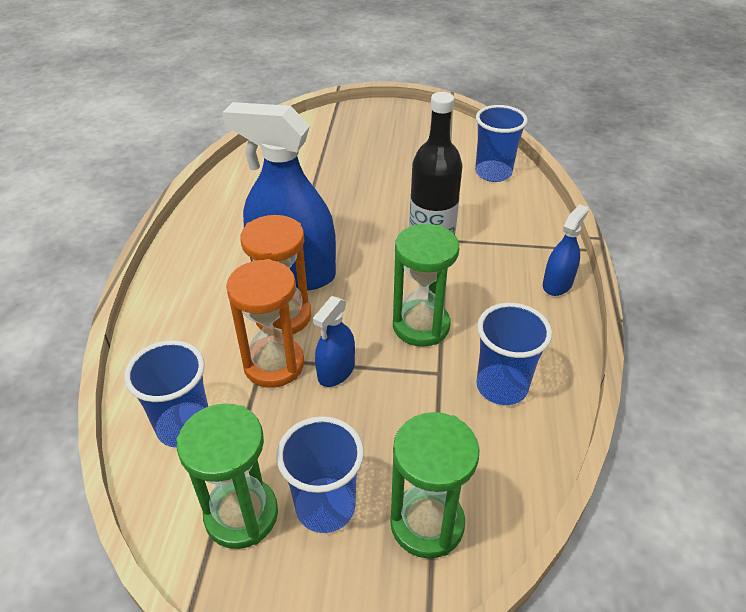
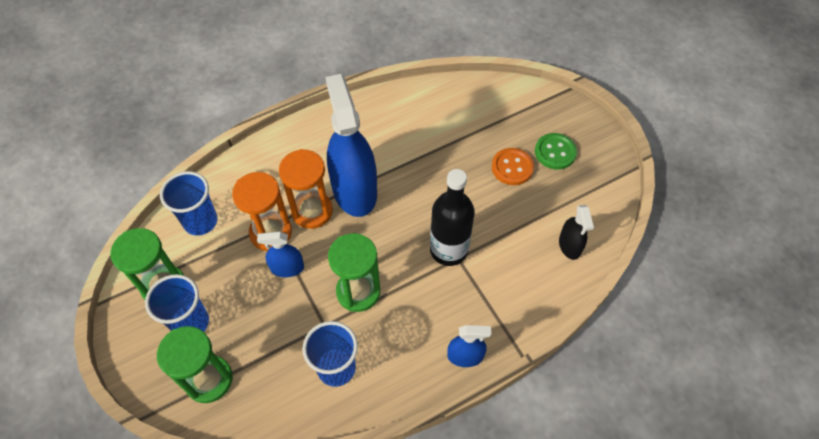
camera: 55 degrees right, 15 degrees up
(381, 165) = (512, 167): none -> orange button
(392, 137) = (555, 152): none -> green button
(493, 173) = (569, 245): blue cup -> black spray bottle

